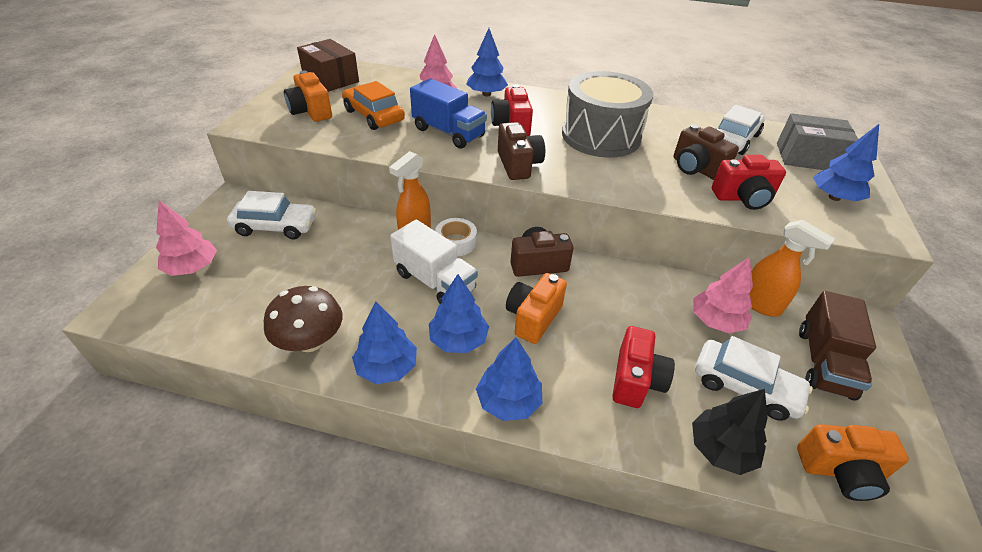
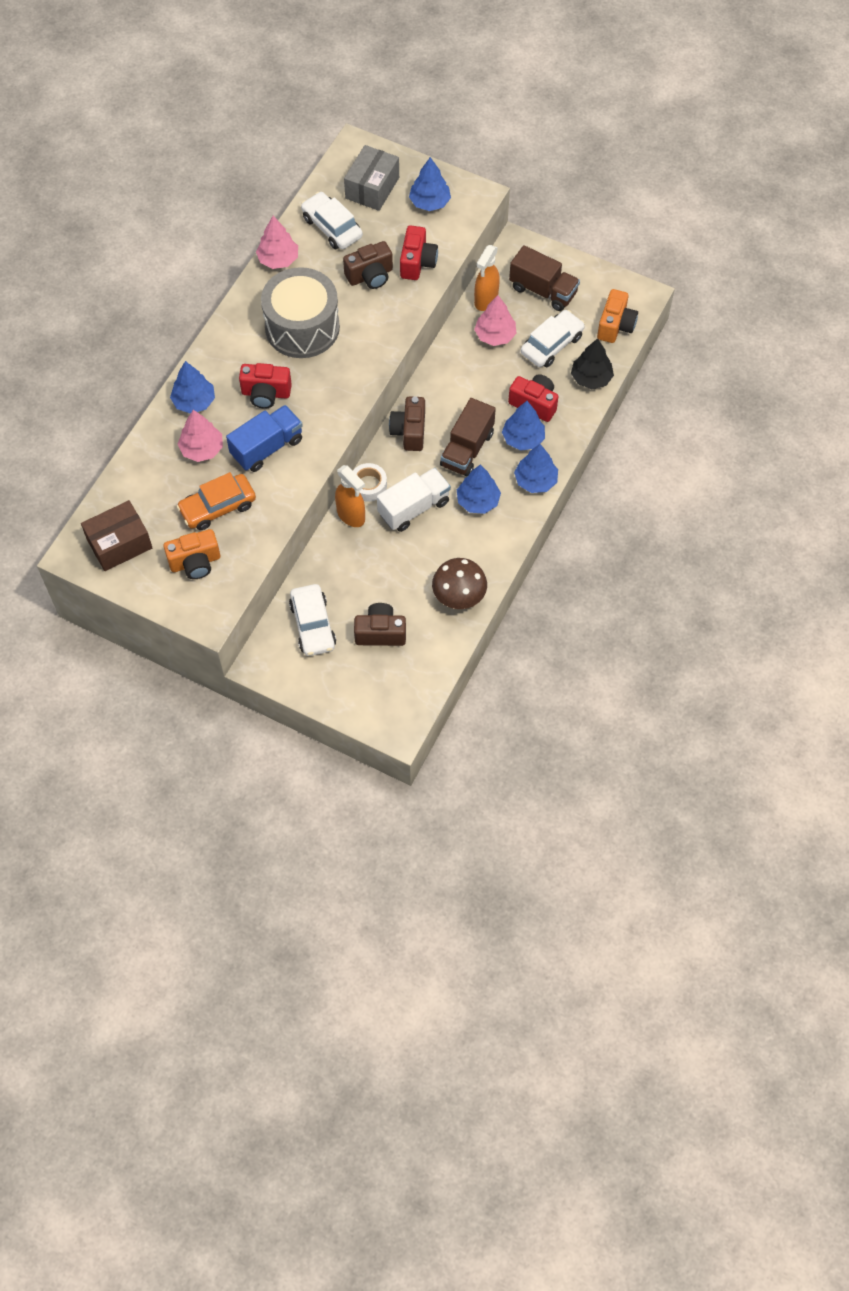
camera: 75 degrees left, 20 degrees up
(192, 267) = (357, 685): pink tree -> pink tree (278, 259)
(276, 226) = (313, 625): white car -> white car turned 150 degrees clockwise
(387, 367) = (493, 548): blue tree -> blue tree (523, 438)
(518, 165) = (335, 403): brown camera -> brown camera (380, 632)
(533, 318) = (467, 449): orange camera -> brown truck
(760, 305) = (486, 300): orange spray bottle -> orange spray bottle turned 150 degrees clockwise

